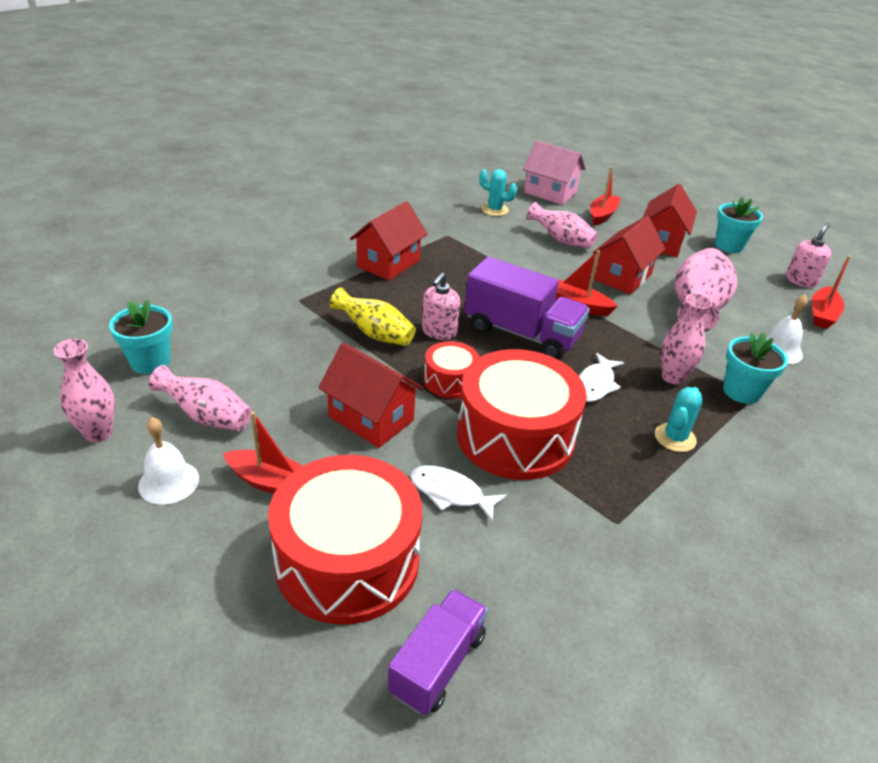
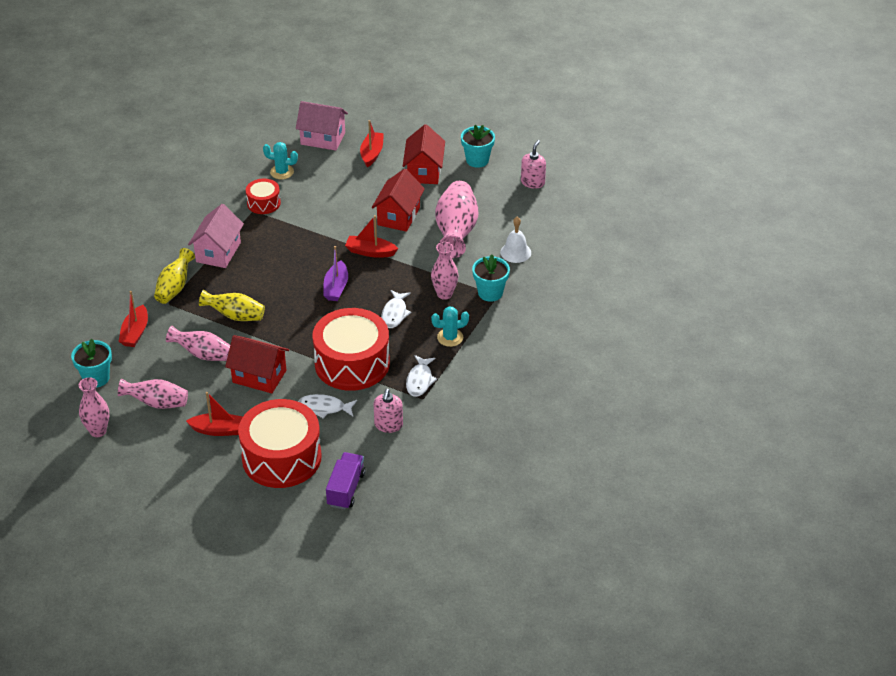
camera: 15 degrees left, 5 degrees up
(168, 482) = (159, 446): white bell -> none
(317, 286) = (175, 287): none -> yellow vase
(388, 263) = (218, 252): red house -> pink house
(439, 332) = (278, 302): pink soap dispenser -> pink soap dispenser (388, 425)
(450, 380) = (299, 337): red drum -> red drum (263, 203)
(521, 333) = (336, 287): purple truck -> purple boat
(561, 240) = (344, 191): pink vase -> pink vase (202, 354)
(617, 491) = (420, 380): none -> white fish
(675, 438) = (450, 337): turquoise cactus -> turquoise cactus turned 60 degrees clockwise
(822, 315) = (546, 212): red boat -> red boat (135, 333)

